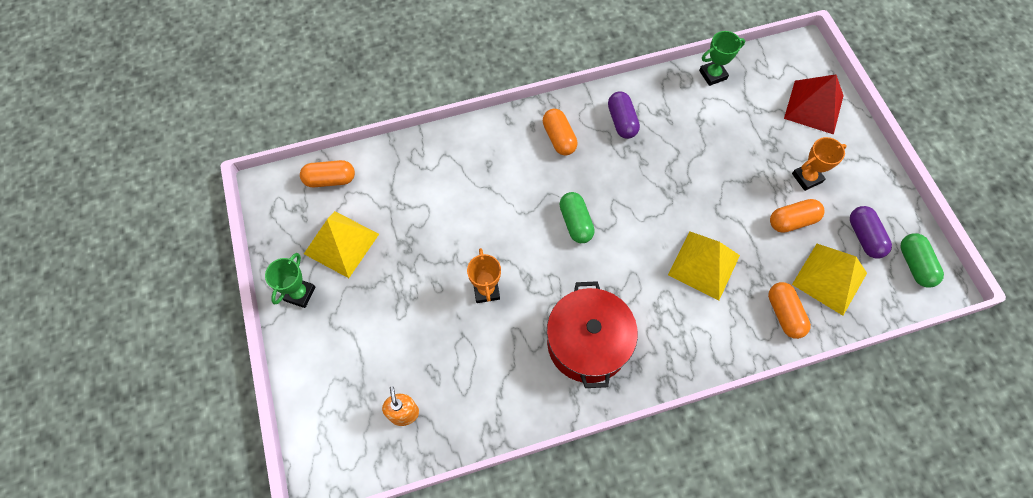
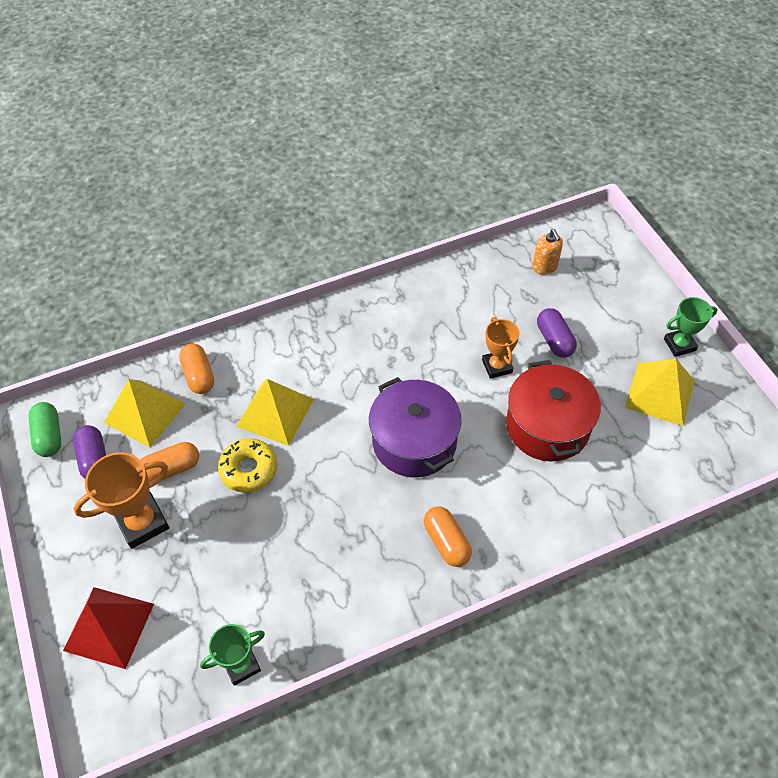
camera: 175 degrees right, 10 degrees down
(299, 293) = (679, 345): green trophy -> green trophy turned 60 degrees clockwise
(330, 179) = (704, 459): orange capsule -> none
(575, 222) = (414, 441): green capsule -> purple pot
(587, 343) = (391, 333): red pot -> red pot (547, 426)
(621, 121) = (368, 575): purple capsule -> purple capsule (554, 340)
(723, 213) = (249, 469): none -> yellow donut
(807, 178) = (142, 522): orange trophy -> orange trophy, size x1.53

